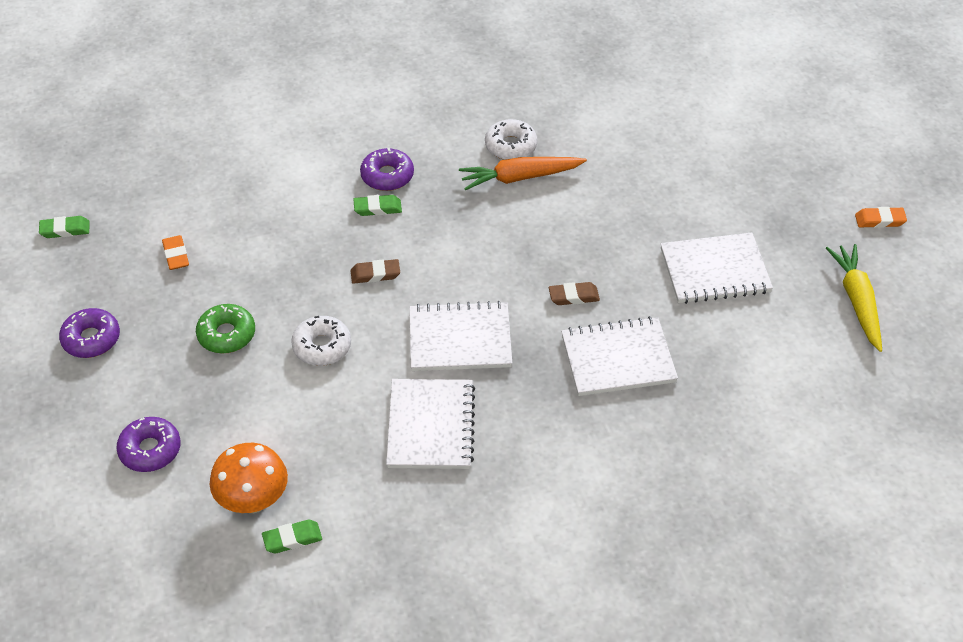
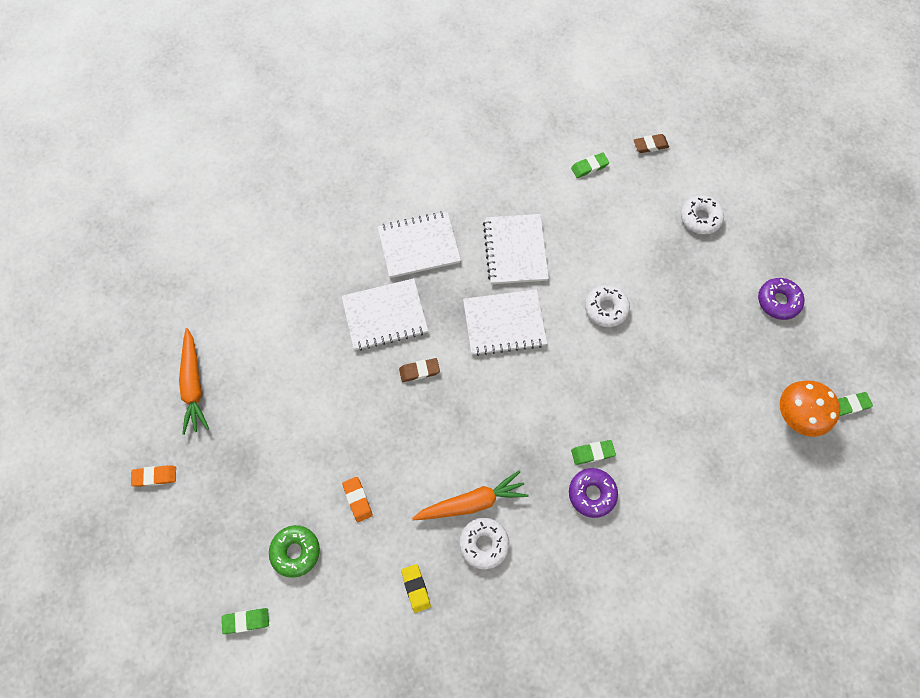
camera: 175 degrees right, 20 degrees up
(150, 450) = (700, 218): purple donut -> white donut
(176, 255) = (745, 386): orange eraser -> orange eraser (358, 499)
(226, 334) = (679, 313): green donut -> green donut (296, 551)
(253, 501) = (620, 189): orange mushroom -> orange mushroom (795, 415)
(375, 274) = (580, 380): brown eraser -> brown eraser (650, 145)
(583, 120) = (416, 588): none -> yellow eraser
(715, 270) = (305, 407): white notebook -> white notebook (419, 246)
(753, 109) = (246, 620): none -> green eraser
(857, 301) = (194, 385): yellow carrot -> orange carrot

